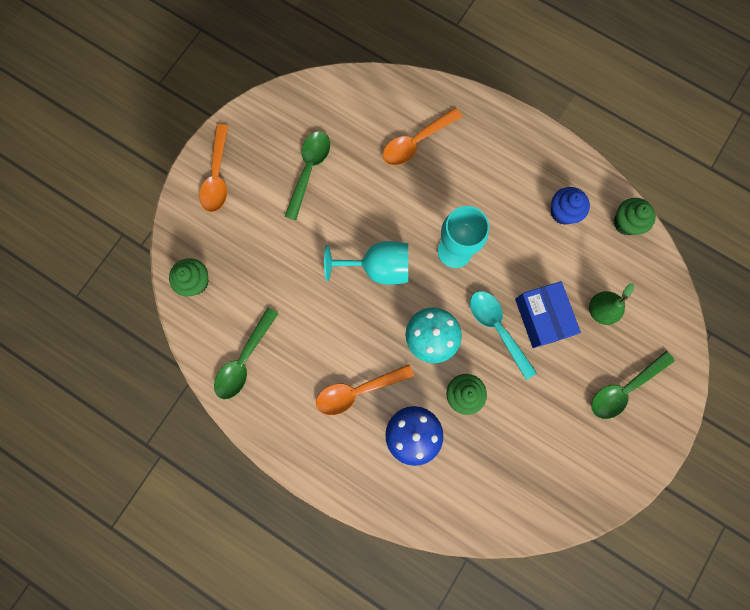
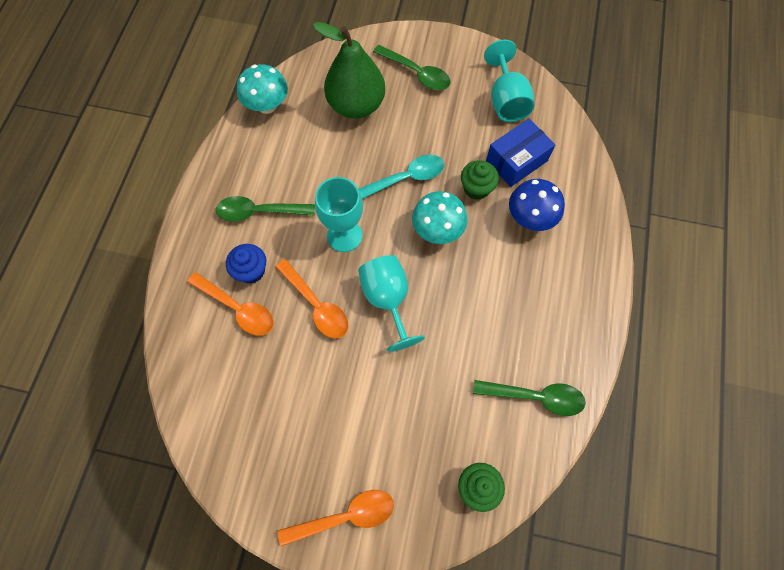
camera: 110 degrees left, 10 degrees down
(309, 170) = (304, 410): green spoon -> green spoon (259, 212)
(357, 391) = (515, 277): orange spoon -> orange spoon (316, 305)
(497, 329) = (405, 178): turquoise spoon -> turquoise spoon turned 150 degrees counterclockwise
(542, 317) = (380, 146): blue box -> blue box (516, 161)
(559, 472) = (506, 100): none -> turquoise goblet
(563, 212) = (273, 156): blue cupcake -> blue cupcake (251, 271)
(600, 310) = (356, 105): green pear -> green pear, size x1.94
(626, 223) = (267, 105): green cupcake -> turquoise mushroom

